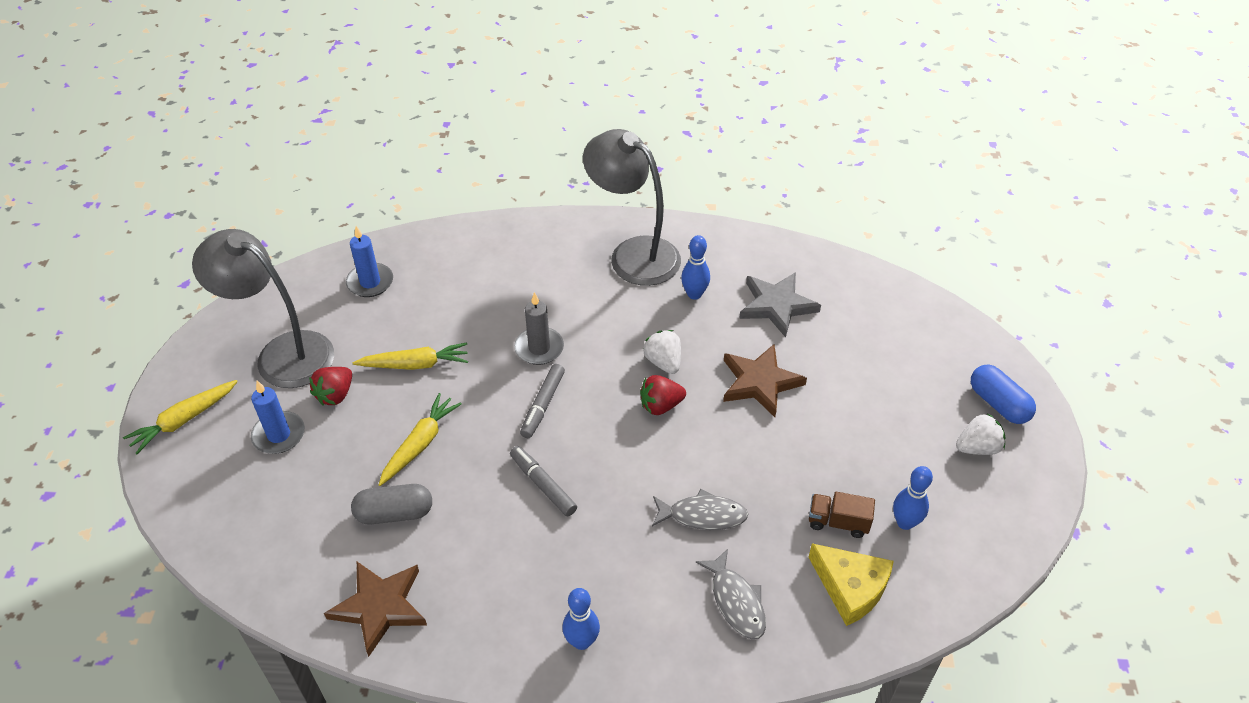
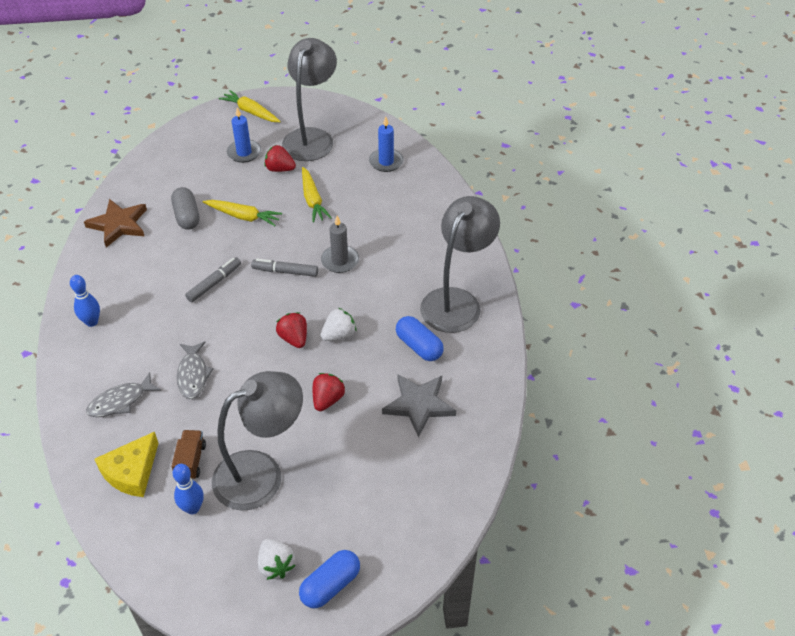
camera: 80 degrees right, 0 degrees up
(694, 294) = (419, 346): blue bowling pin -> blue capsule
(760, 382) = (327, 400): brown star -> red strawberry
(859, 452) = (261, 473): none -> grey lamp

